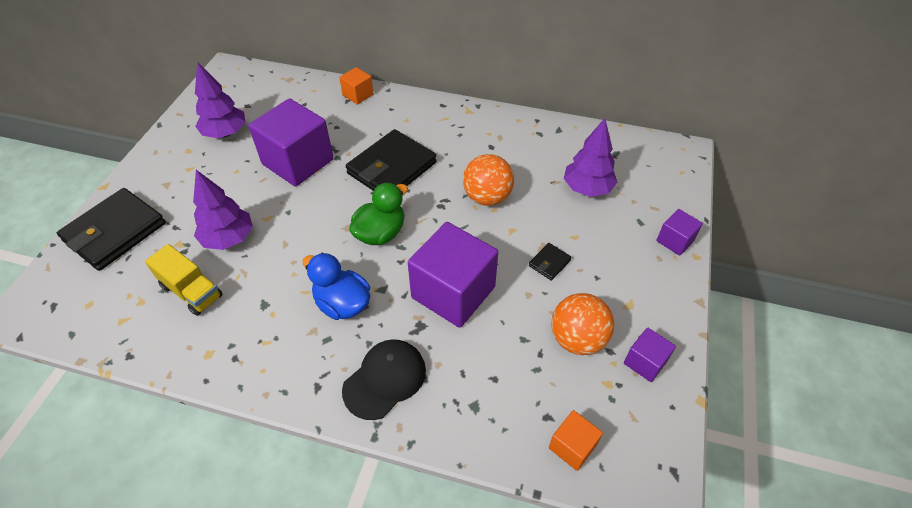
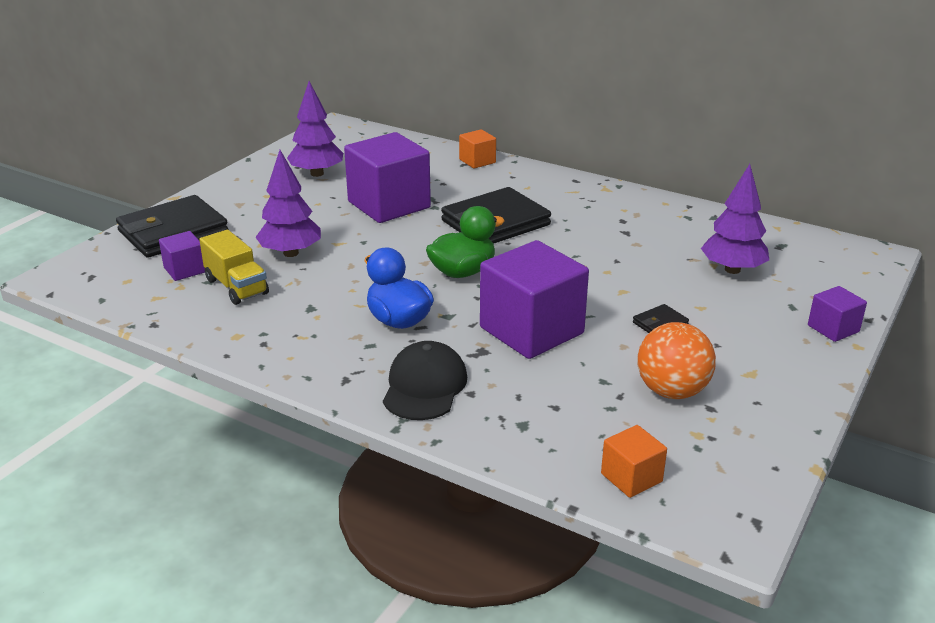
camera: 15 degrees right, 20 degrees down
(385, 379) = (424, 386): black cap -> black cap turned 45 degrees counterclockwise
(487, 197) = (602, 260): orange ball -> none
(645, 362) = (753, 424): purple cube -> purple cube (185, 270)

